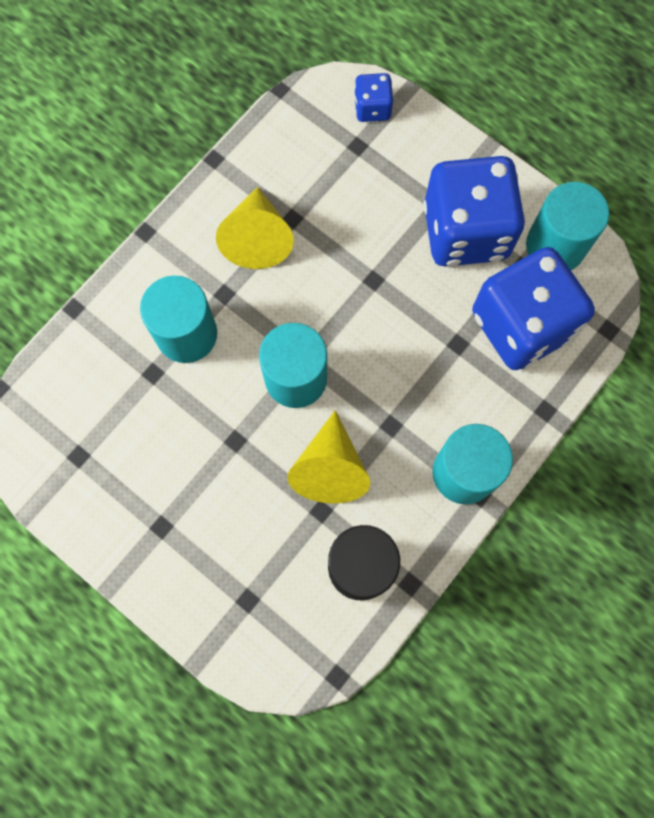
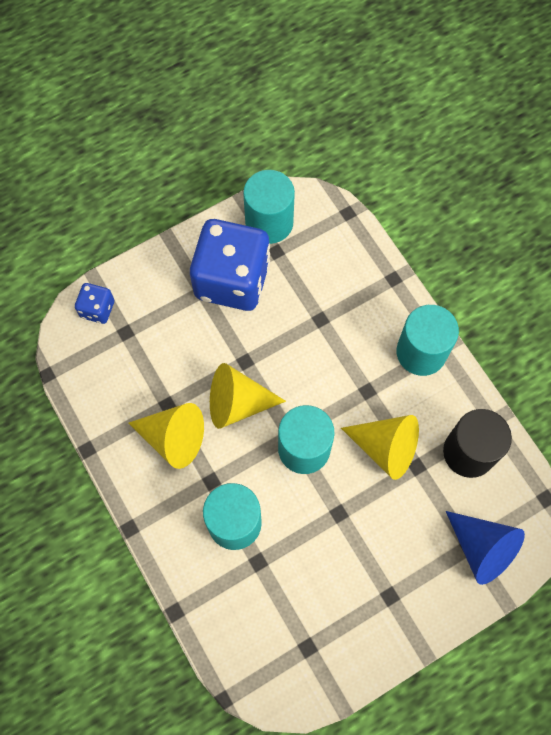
camera: 70 degrees left, 5 degrees down
(250, 616) = (482, 548): none -> blue cone
(321, 289) = (237, 403): none -> yellow cone
(521, 325) = (322, 269): blue dice -> none

